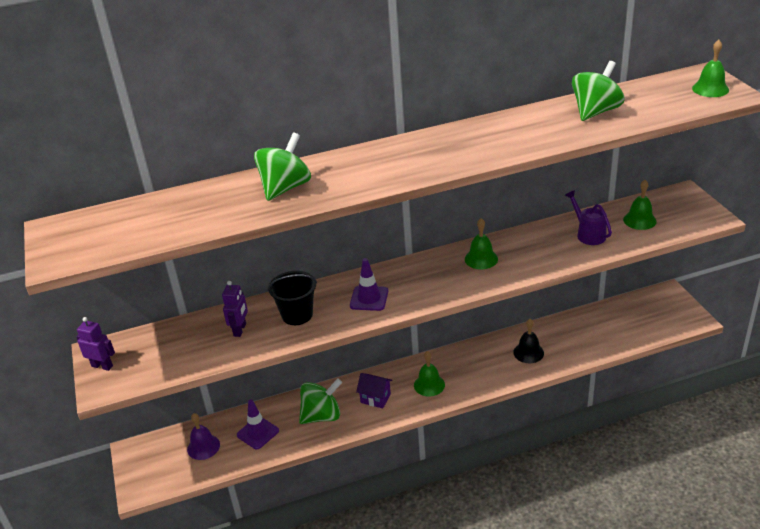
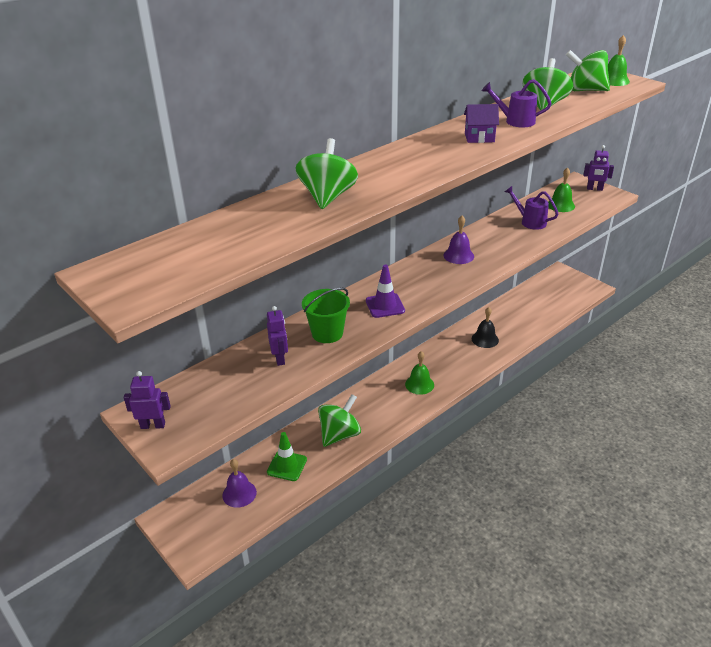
camera: 25 degrees left, 0 degrees up
(258, 433) = (287, 466): purple traffic cone -> green traffic cone
(297, 315) = (327, 333): black bucket -> green bucket
(375, 398) = (379, 407): purple house -> purple house (479, 138)
(481, 259) = (458, 255): green bell -> purple bell
(544, 128) = (515, 121): none -> purple watering can
(662, 98) = (585, 90): none -> green spinning top
(697, 207) = (594, 189): none -> purple robot

